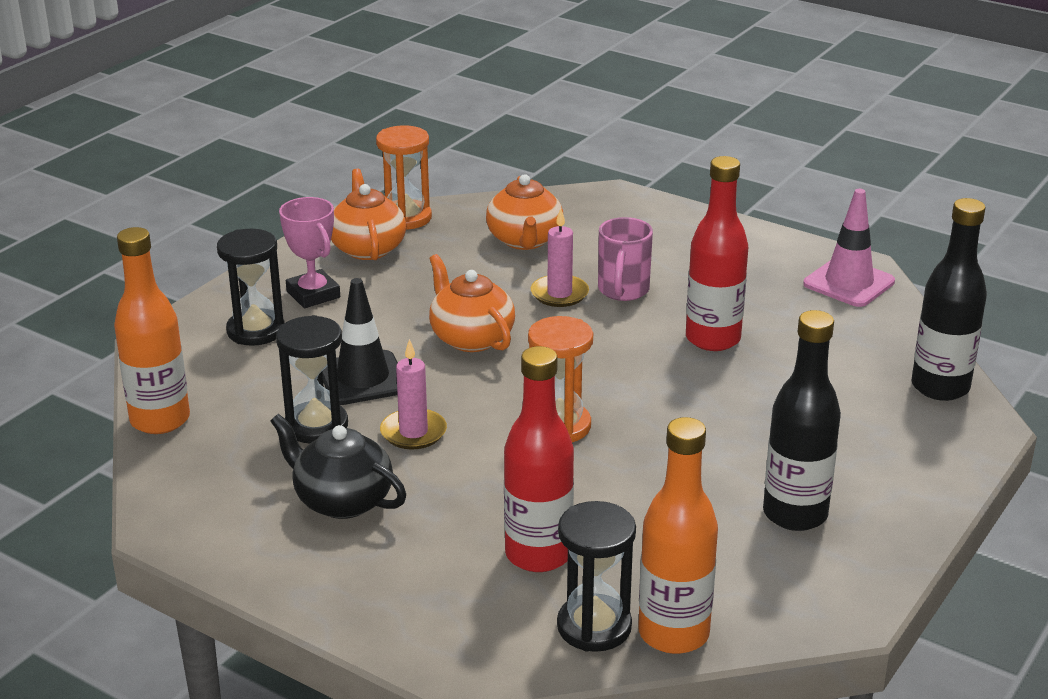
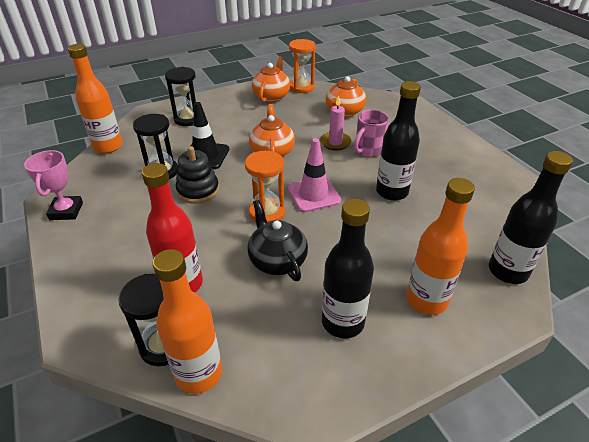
camera: 30 degrees right, 10 degrees up
(313, 294) = (227, 110): pink trophy -> pink trophy (66, 211)
(342, 500) = (131, 214): black teapot -> black teapot (277, 260)
(413, 432) = (198, 190): pink candle -> black stacking toy
(713, 339) = (392, 192): red bottle -> black bottle
(848, 283) = (499, 185): pink traffic cone -> pink traffic cone (314, 194)
(873, 453) = (426, 300): none -> orange bottle

